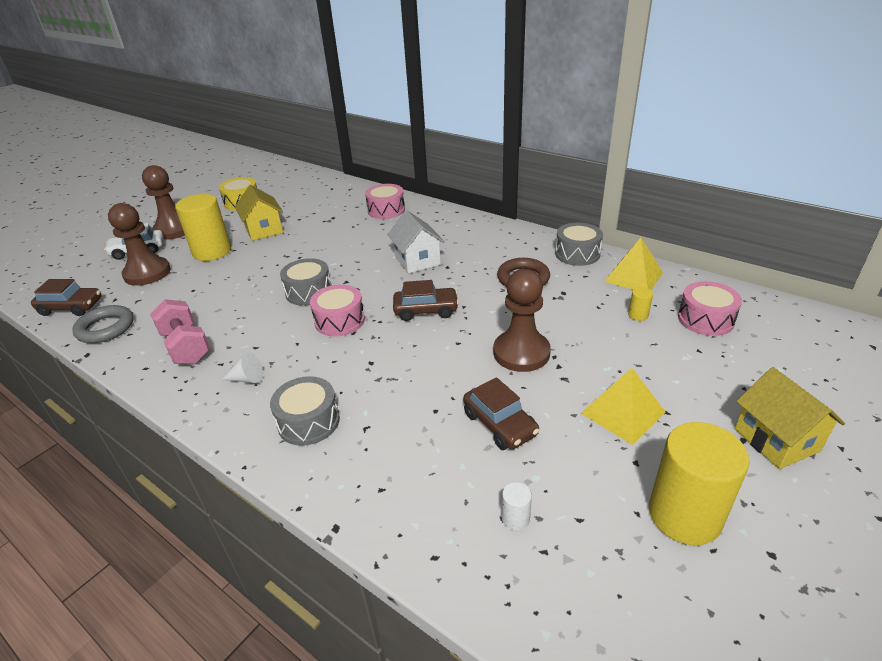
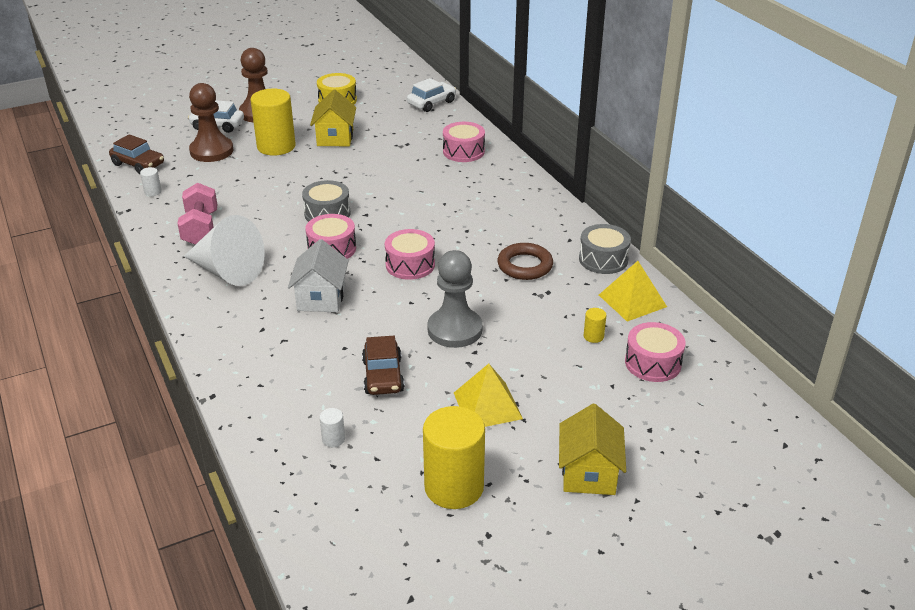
camera: 25 degrees right, 0 degrees up
(105, 328) = (153, 192): grey ring -> white cylinder
(247, 379) = (227, 271): white cone -> white cone, size x2.41
(308, 421) = (247, 320): grey drum -> none
(327, 184) = (431, 103): none -> white car
(417, 261) = (445, 215): white house -> white house (321, 298)
(426, 310) = (410, 265): brown car -> pink drum
(521, 353) = (455, 330): brown pawn -> grey pawn

